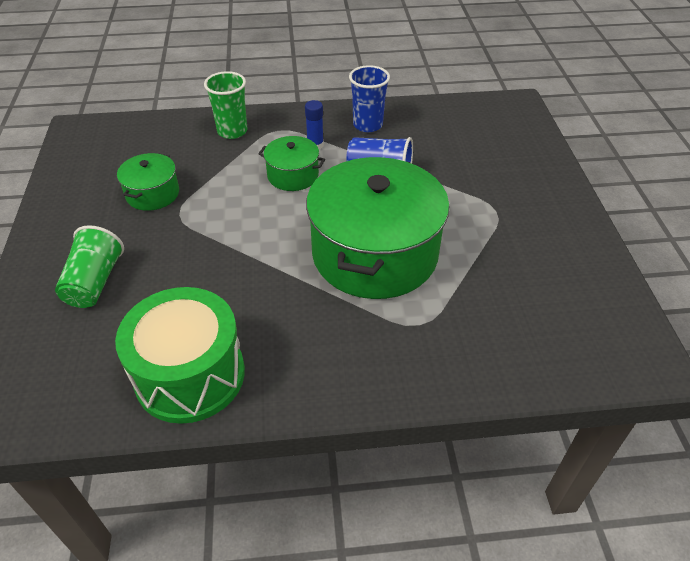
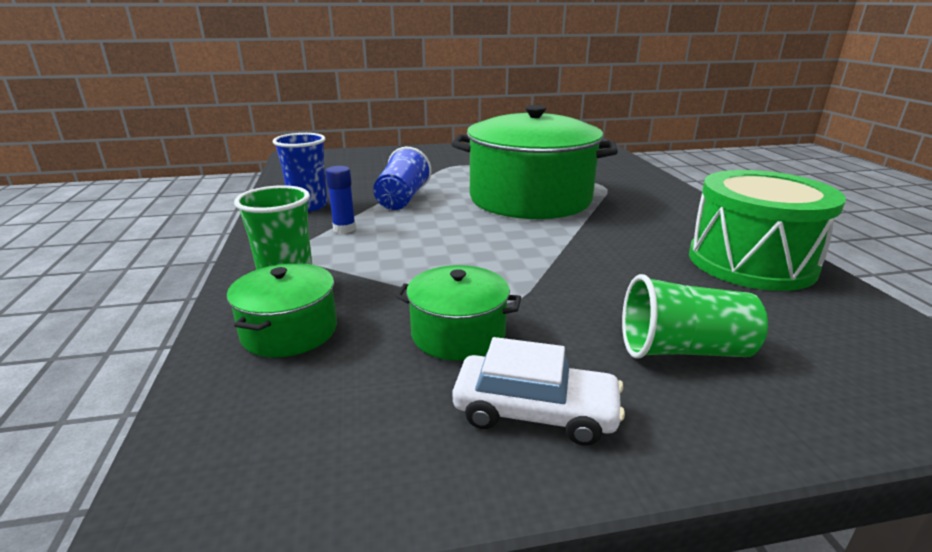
camera: 95 degrees left, 20 degrees down
(78, 214) = (535, 412): none -> white car
(293, 175) = (408, 237): green pot -> green pot (289, 331)

